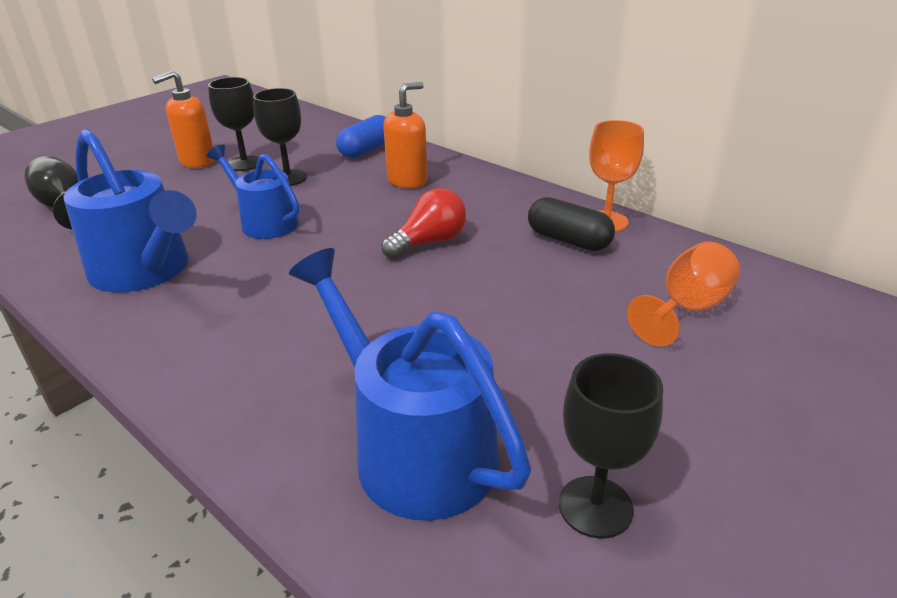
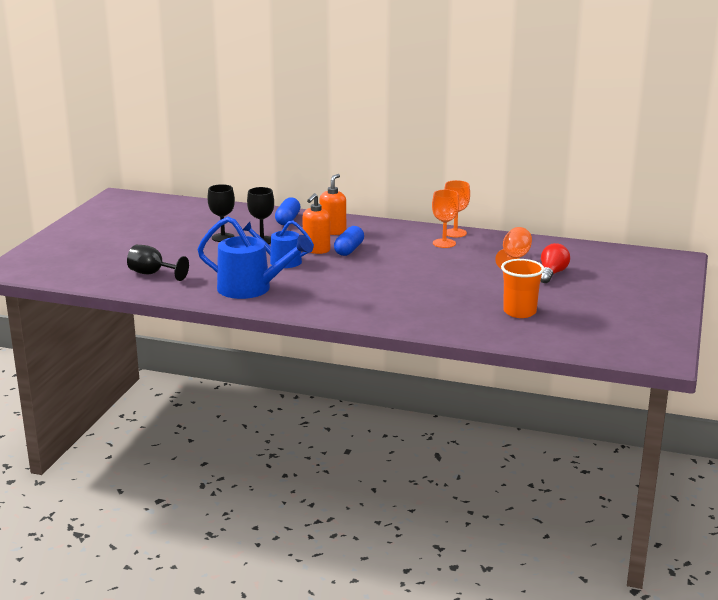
camera: 25 degrees left, 10 degrees down
(197, 161) = (190, 241): orange soap dispenser -> orange soap dispenser (316, 250)
(392, 221) = (349, 250): none -> blue capsule
(414, 448) = (446, 312): blue watering can -> none
(429, 242) = (378, 255): red light bulb -> red light bulb (552, 274)
(568, 240) = (444, 243): black capsule -> orange goblet
(595, 506) = (519, 312): black goblet -> orange cup

